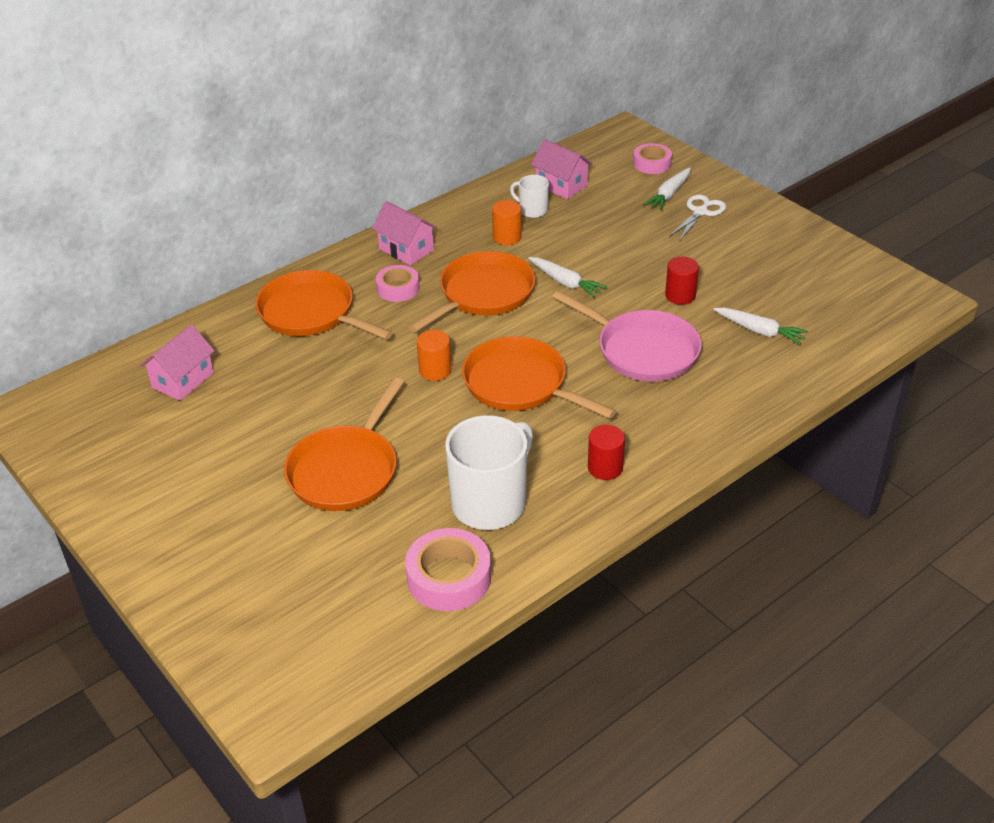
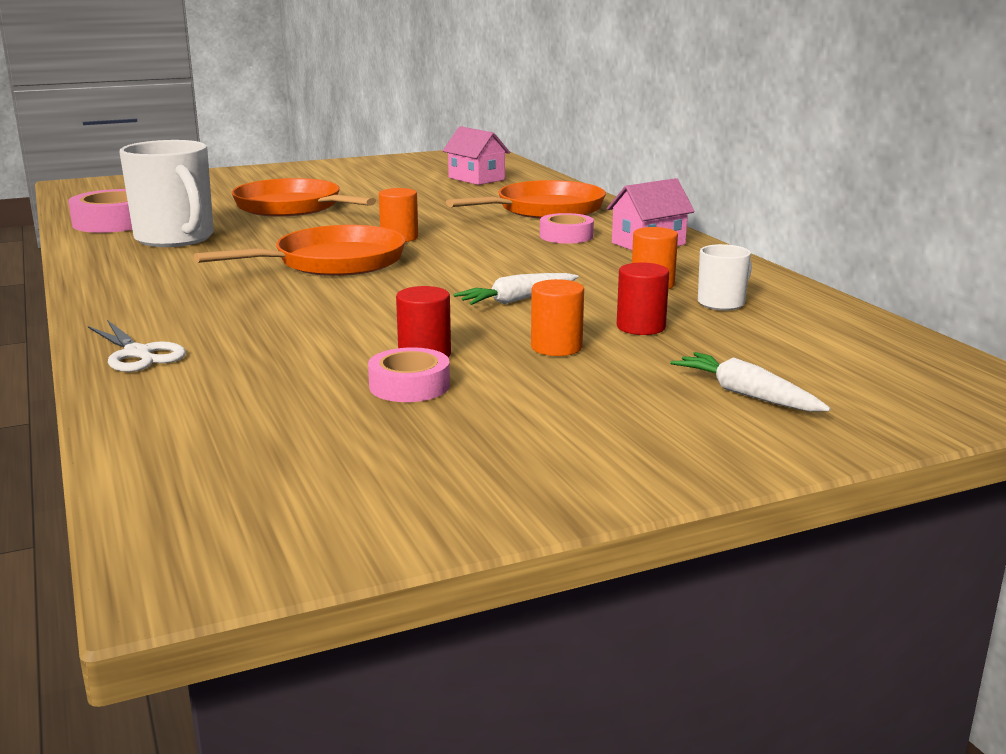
camera: 105 degrees right, 20 degrees down
(483, 294) = (524, 264): orange pan -> none
(561, 185) = (797, 326): pink house -> none
(605, 468) = (149, 277): red cylinder -> red cylinder (641, 327)
(640, 255) = (556, 347): none -> orange cylinder
(642, 350) = (323, 317): pink pan -> none
(652, 163) = (875, 399): pink tape -> pink tape (409, 386)
(700, 212) = (671, 410): white scissors -> white scissors (138, 354)
(759, 331) = (277, 390): white carrot -> none

